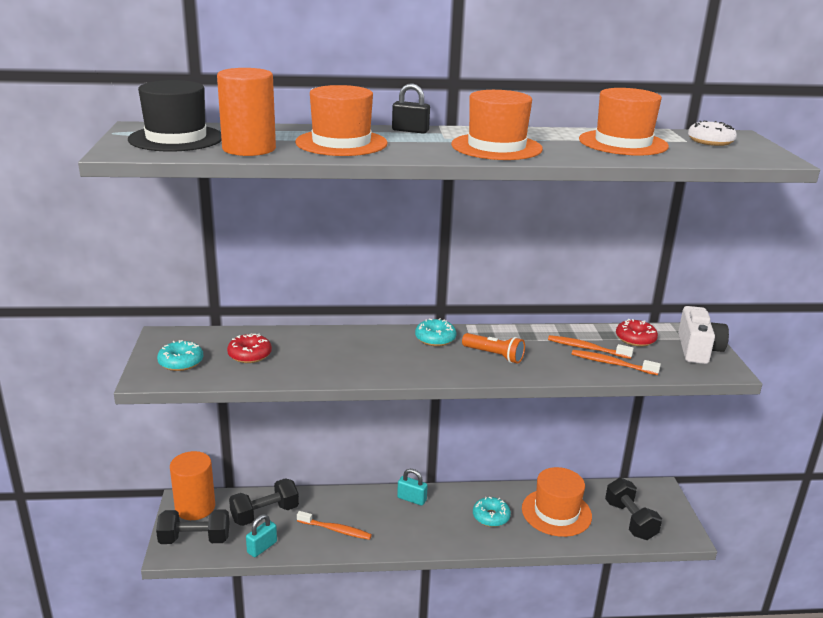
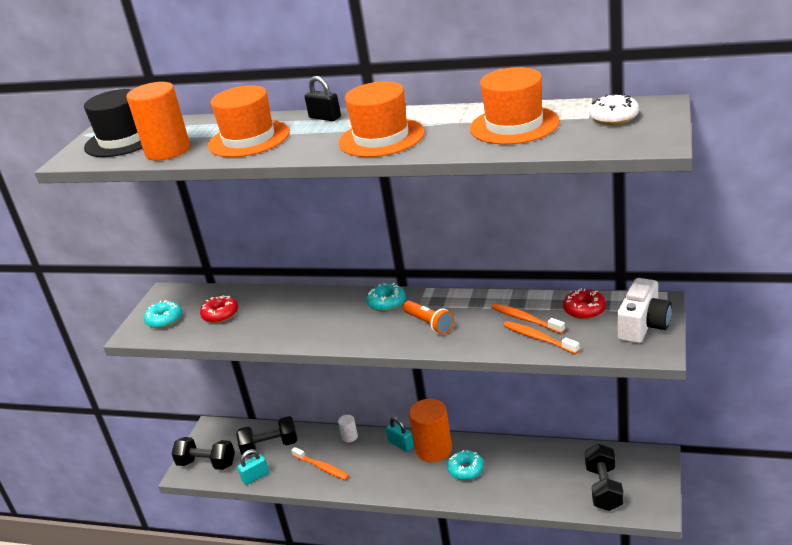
camera: 25 degrees right, 5 degrees up
(195, 507) = (218, 434): orange cylinder -> orange cylinder (434, 449)
(352, 496) = (350, 437): none -> white cylinder
(556, 512) = (532, 472): orange hat -> none

